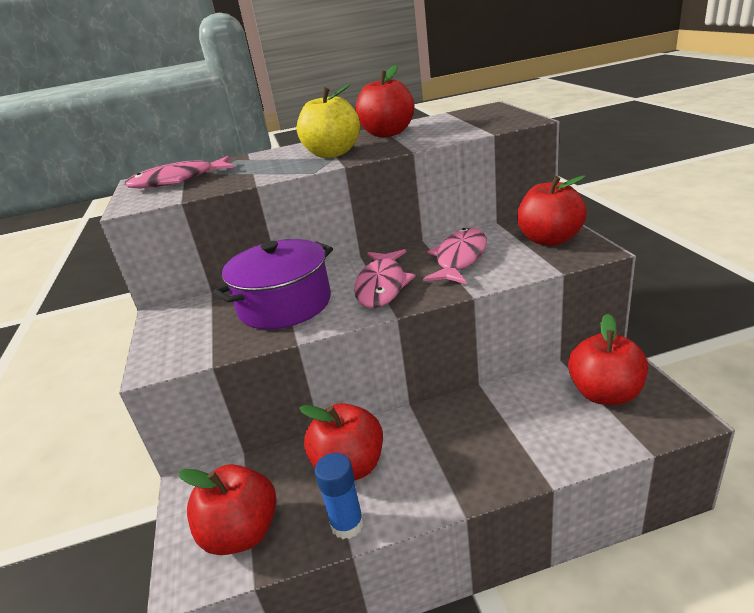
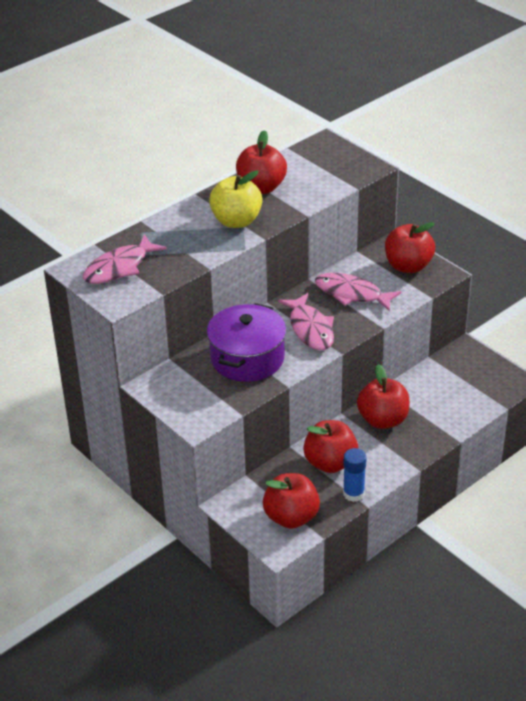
camera: 30 degrees left, 10 degrees up
(460, 258) = (352, 294): pink fish -> pink fish turned 60 degrees counterclockwise
(605, 394) = (467, 375): red apple -> red apple (383, 420)

